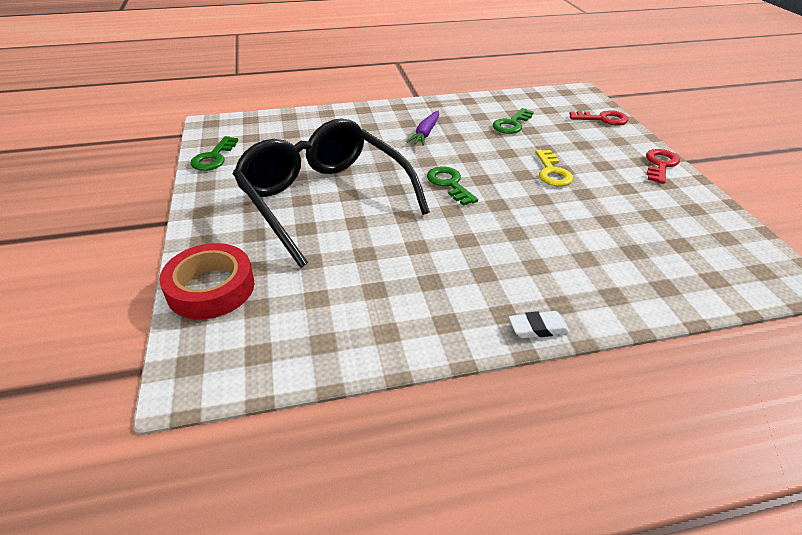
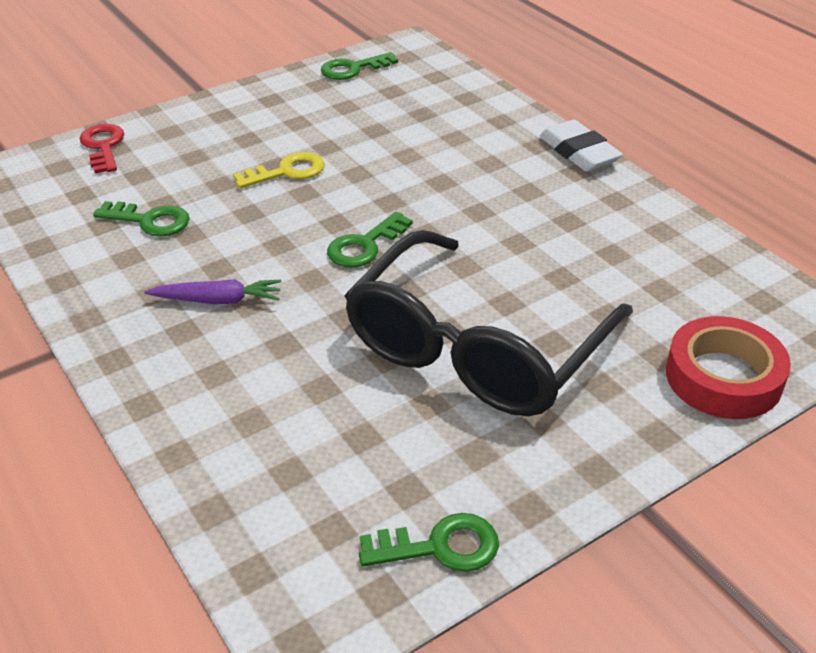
camera: 110 degrees left, 0 degrees up
(538, 328) = (579, 152): white eraser -> white eraser, size x1.63
(660, 165) = (227, 103): red key -> none
(727, 232) = (353, 69): none -> green key

